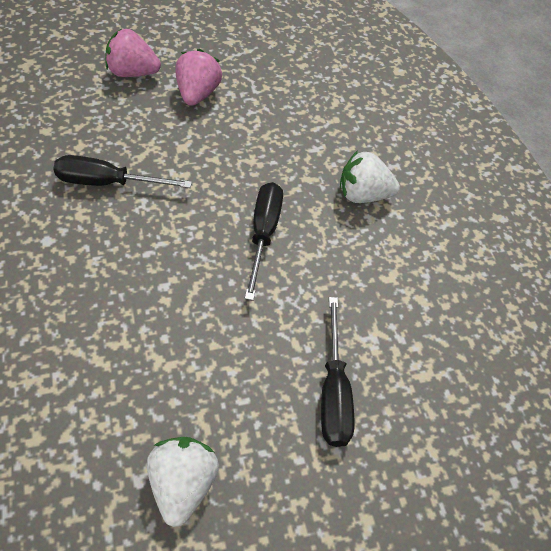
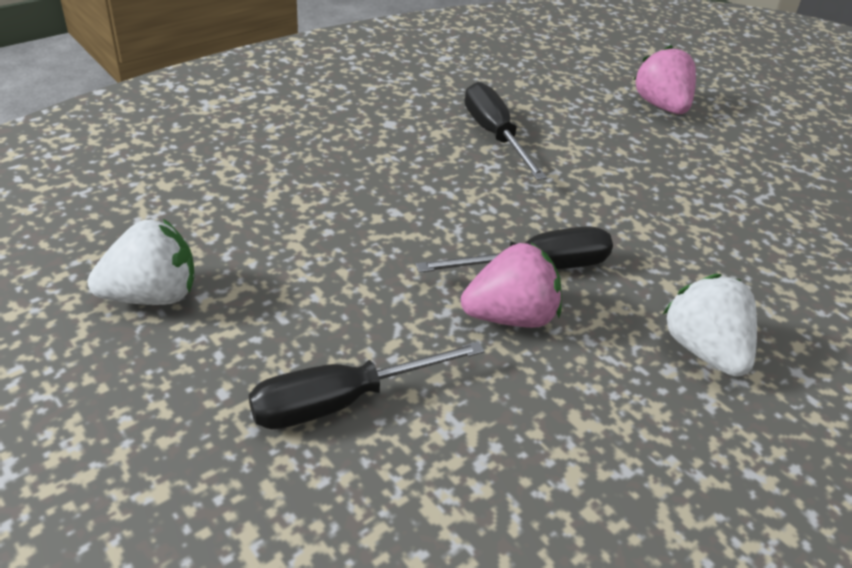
camera: 70 degrees right, 15 degrees down
(197, 94) = (691, 156): pink strawberry -> pink strawberry (510, 317)

